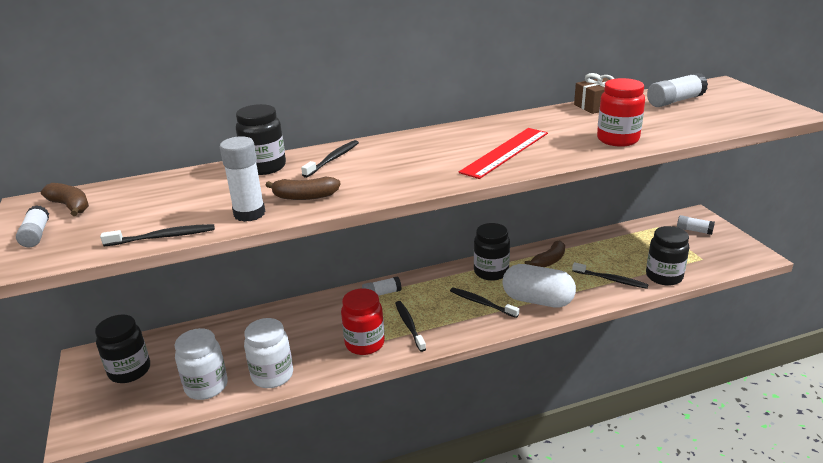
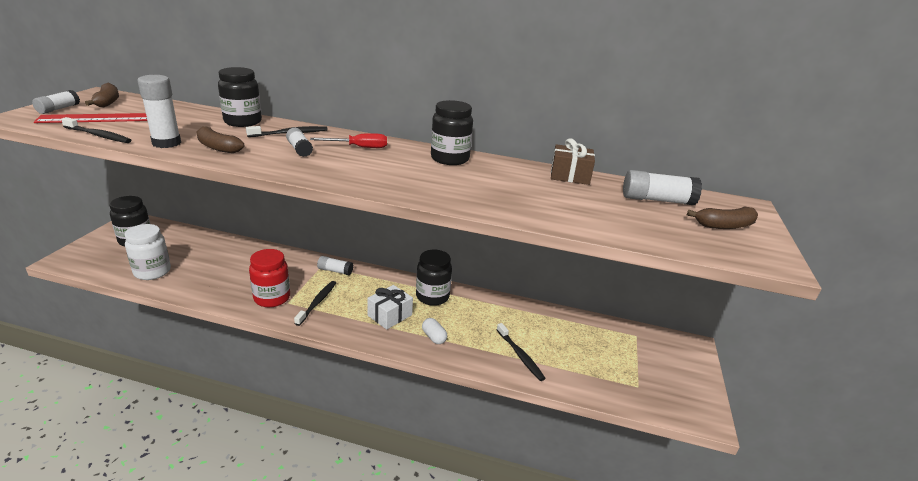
camera: 30 degrees right, 0 degrees up
(272, 375) = (192, 286): white jar -> none
(416, 147) = (359, 147): none -> red screwdriver
(481, 303) = (390, 315): black toothbrush -> white gift
(505, 152) = (410, 176): red ruler -> red ruler (106, 118)
(537, 300) = (434, 337): white capsule -> white capsule, size x0.46
(549, 261) = (491, 312): brown banana -> brown banana (724, 226)
(617, 139) = (524, 206): red jar -> none
(664, 277) = (573, 380): black jar -> black jar (450, 159)
(694, 230) = (668, 357): white glue stick -> white glue stick (299, 149)

